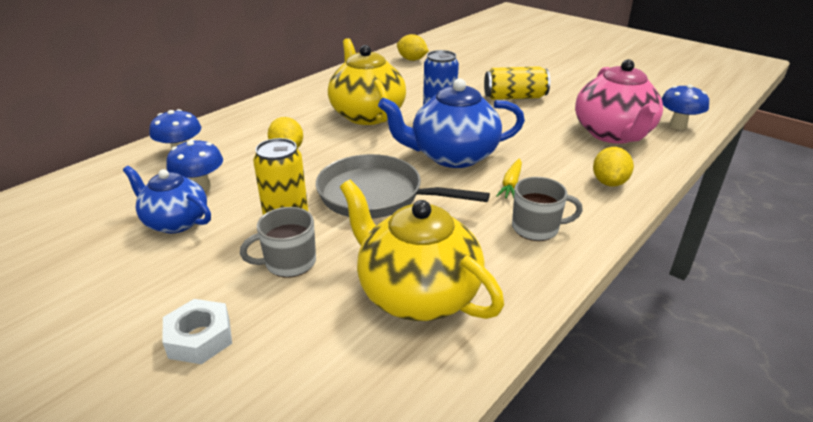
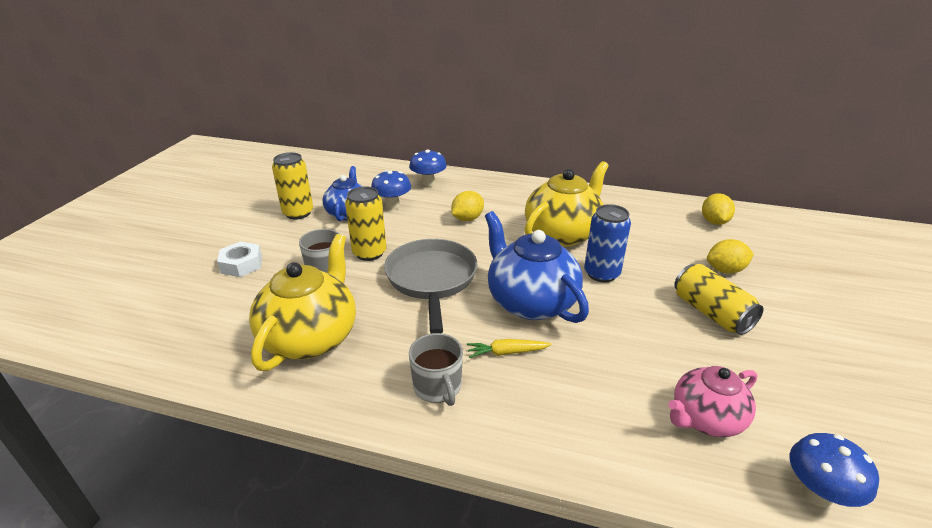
camera: 65 degrees right, 0 degrees up
(118, 264) = (298, 213): none -> yellow can
(609, 182) = (571, 431): yellow lemon -> yellow lemon (725, 270)
(613, 134) = (705, 419): pink teapot -> pink teapot, size x0.63

